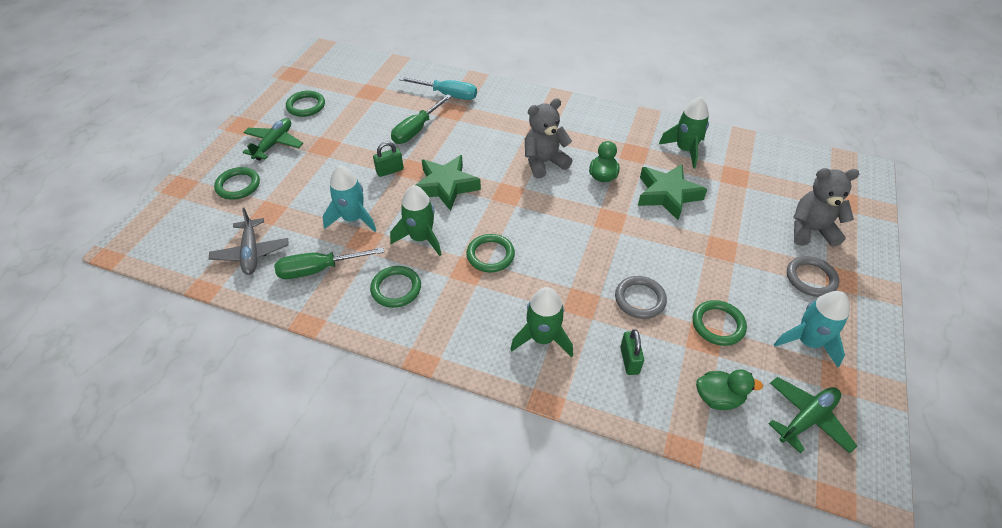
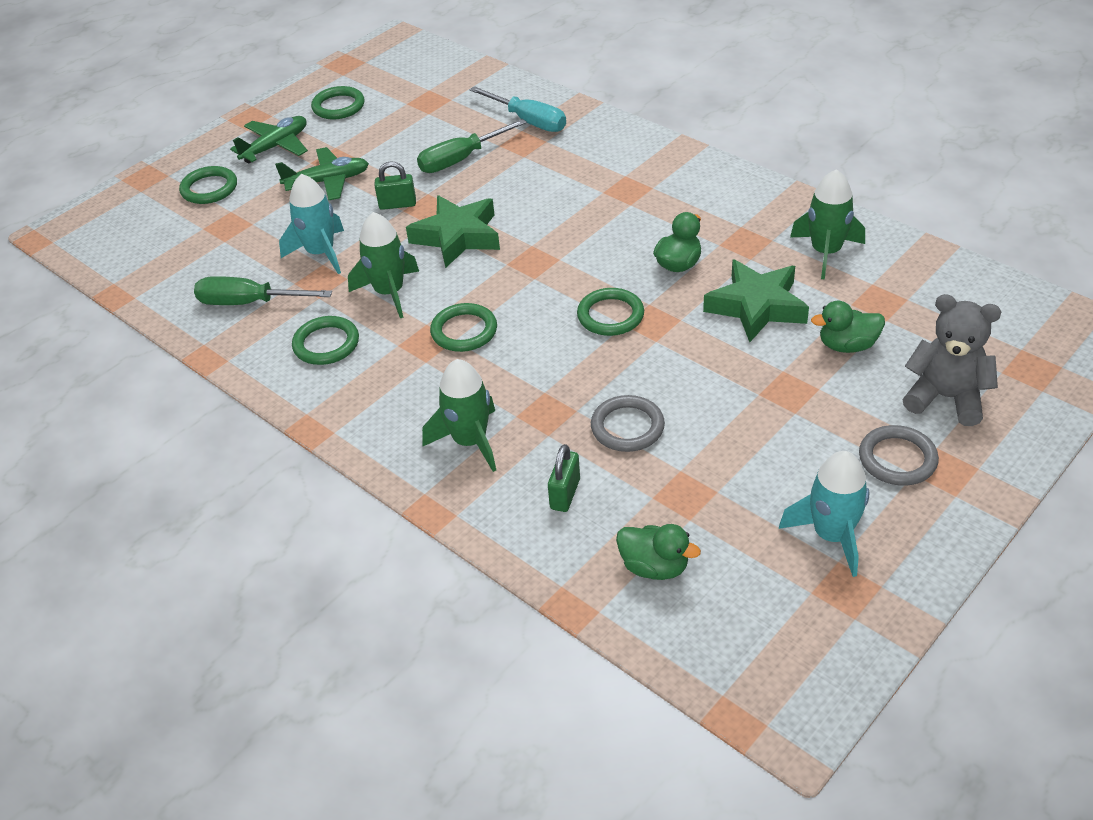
camera: 25 degrees right, 5 degrees down
(251, 252) = (185, 267): grey plane -> none
(544, 162) = (607, 231): grey teddy bear -> none
(718, 325) = (715, 483): green ring -> green ring (610, 315)
(735, 209) = (847, 345): none -> green duck
(807, 419) = (761, 623): green plane -> green plane (327, 181)

